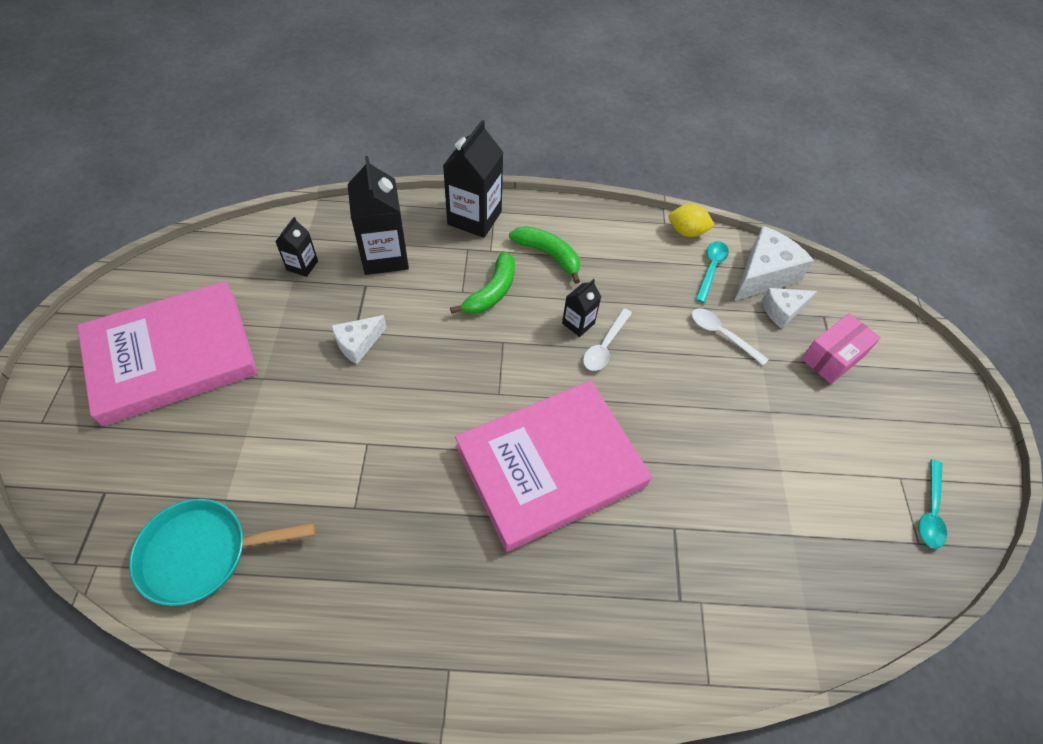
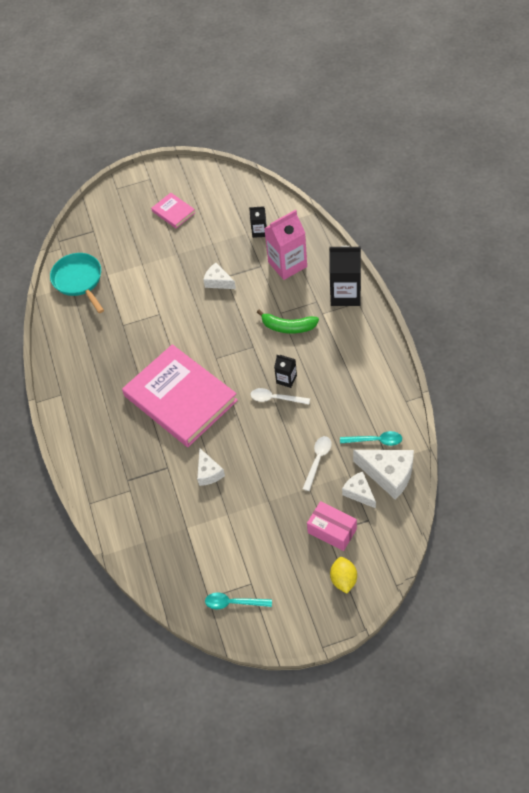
camera: 80 degrees right, 0 degrees up
(172, 356) = (173, 212): pink book -> pink book, size x0.43
(384, 256) = (287, 264): black carton -> pink carton
(548, 255) = (335, 345): green banana -> none
(686, 232) = (404, 417): yellow lemon -> yellow lemon (343, 579)
(702, 471) = (208, 473): none -> white cheese

